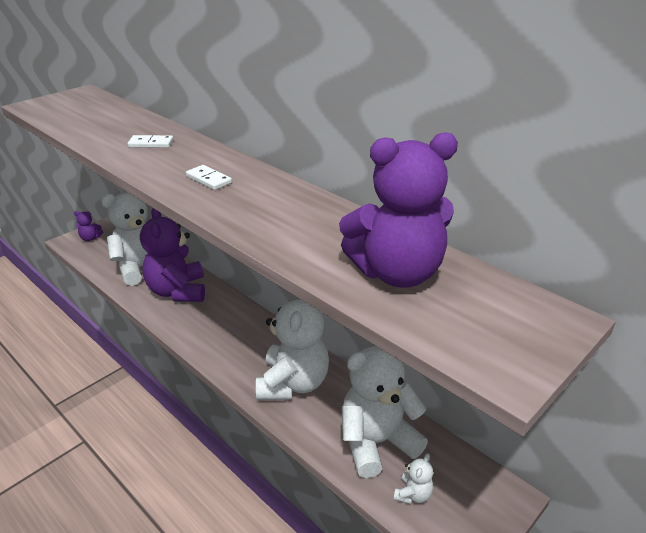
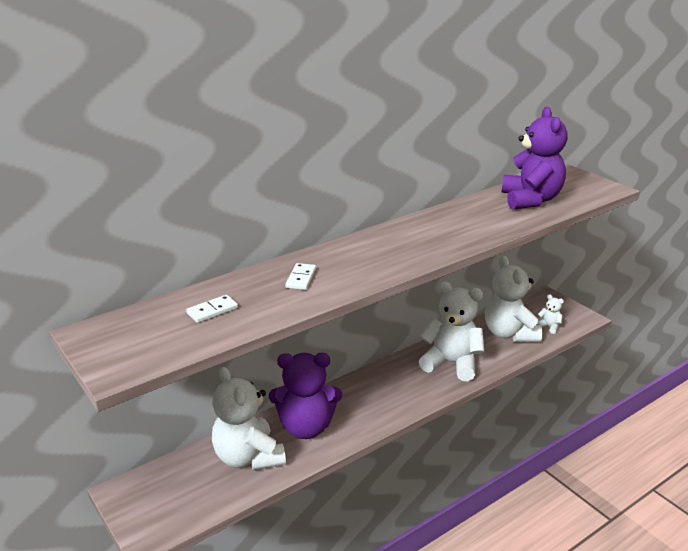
camera: 80 degrees left, 5 degrees down
(90, 238) = (151, 513): purple teddy bear -> none
(208, 179) = (393, 251): white domino -> white domino (212, 311)

